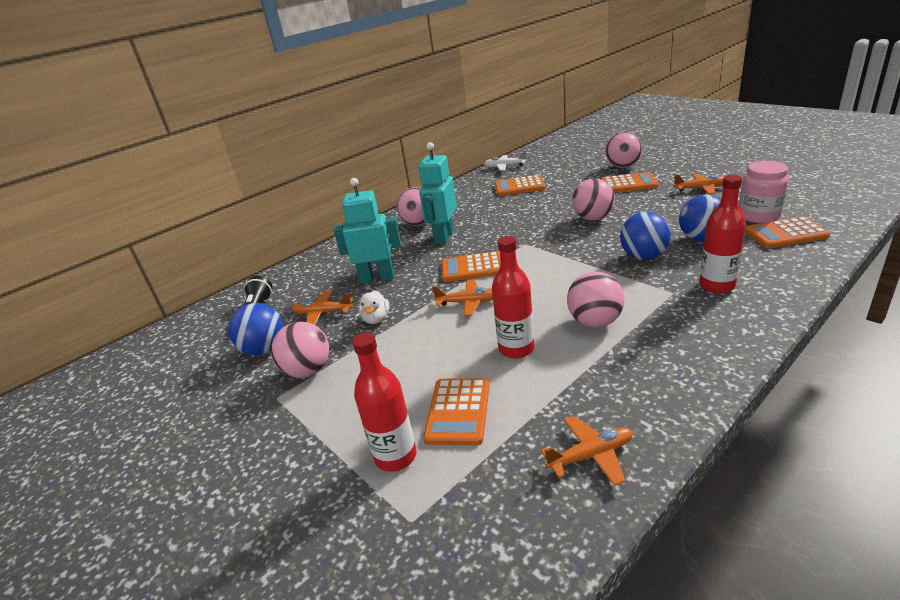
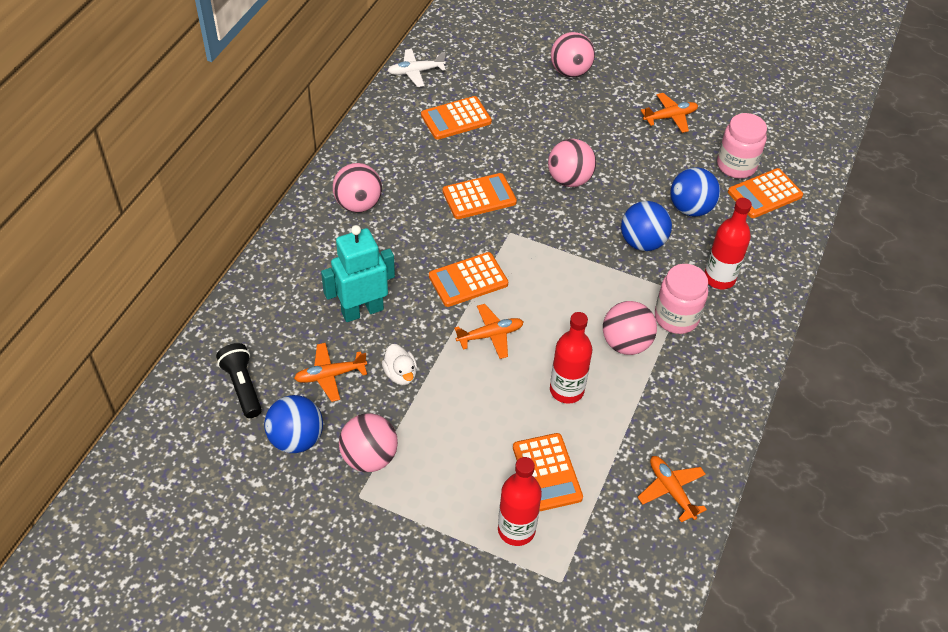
camera: 30 degrees left, 20 degrees up
(444, 237) = (405, 228): turquoise robot -> none
(591, 455) = (671, 490): orange plane -> orange plane turned 75 degrees counterclockwise
(628, 184) = (588, 110): orange calculator -> orange calculator (479, 197)
(658, 309) = (676, 317): none -> pink jar

